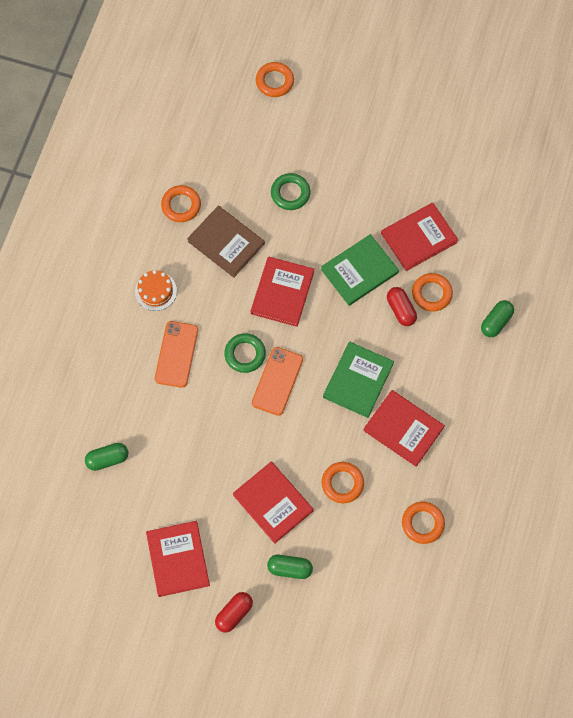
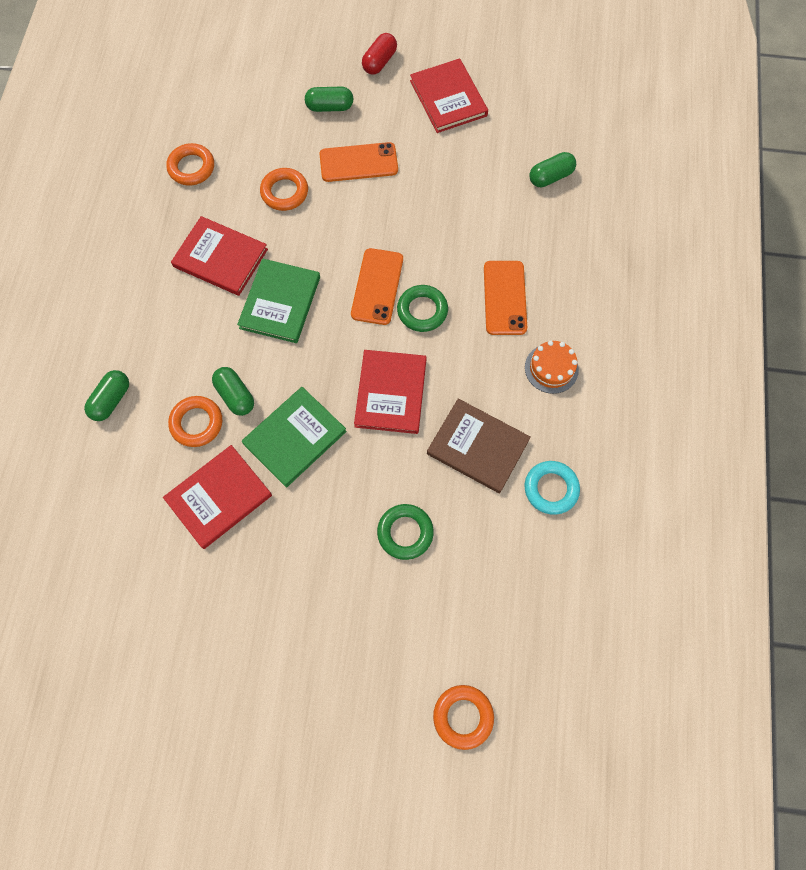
camera: 170 degrees right, 0 degrees up
(181, 205) = (551, 489): orange ring -> turquoise ring
(273, 503) = (358, 162): red book -> orange phone
(401, 310) = (235, 396): red capsule -> green capsule

